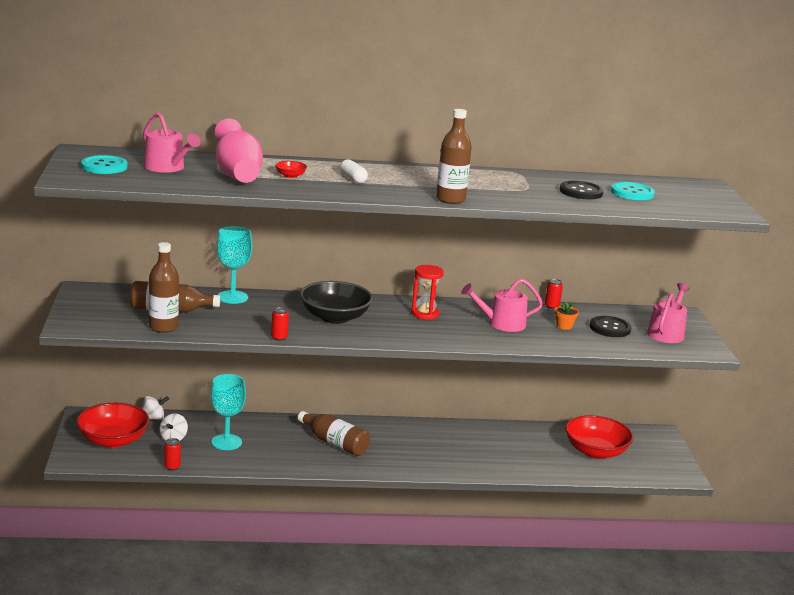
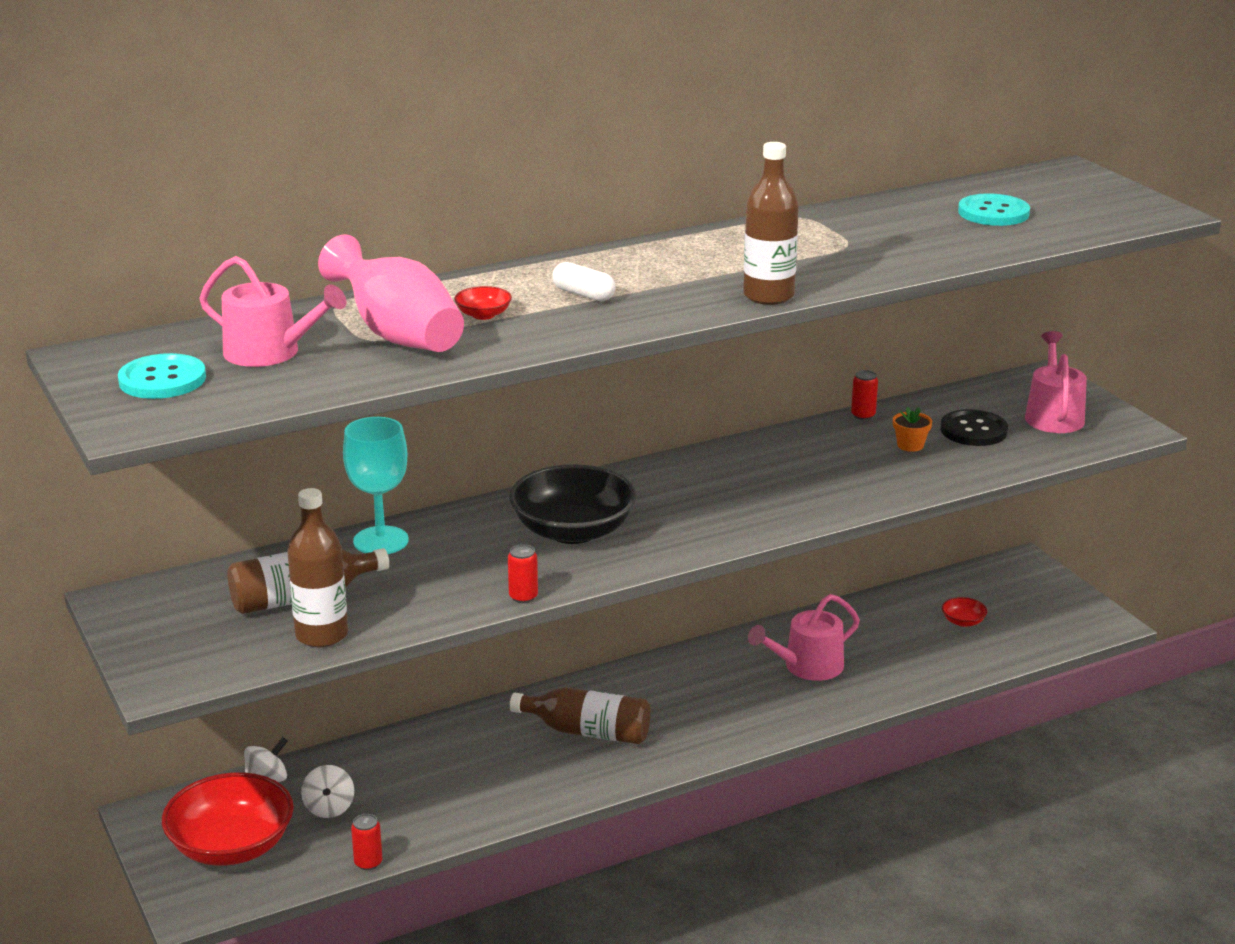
camera: 20 degrees left, 5 degrees up
(226, 442) = (420, 786): turquoise goblet -> none
(425, 314) = (699, 483): red hourglass -> none
(502, 323) = (822, 467): pink watering can -> pink watering can (807, 666)
(581, 192) = (926, 230): black button -> none
(595, 451) = (963, 621): red bowl -> red bowl, size x0.42

